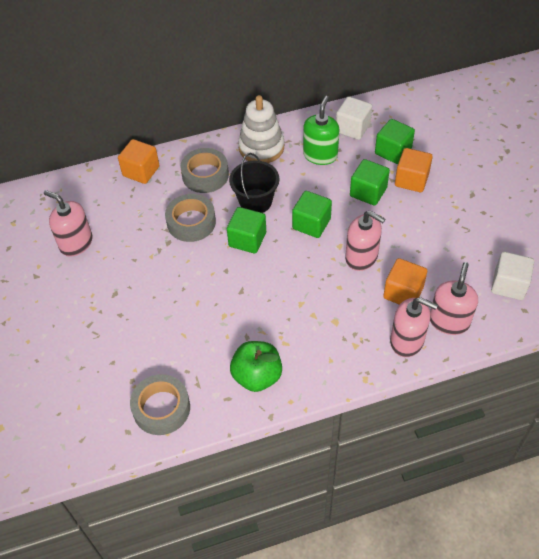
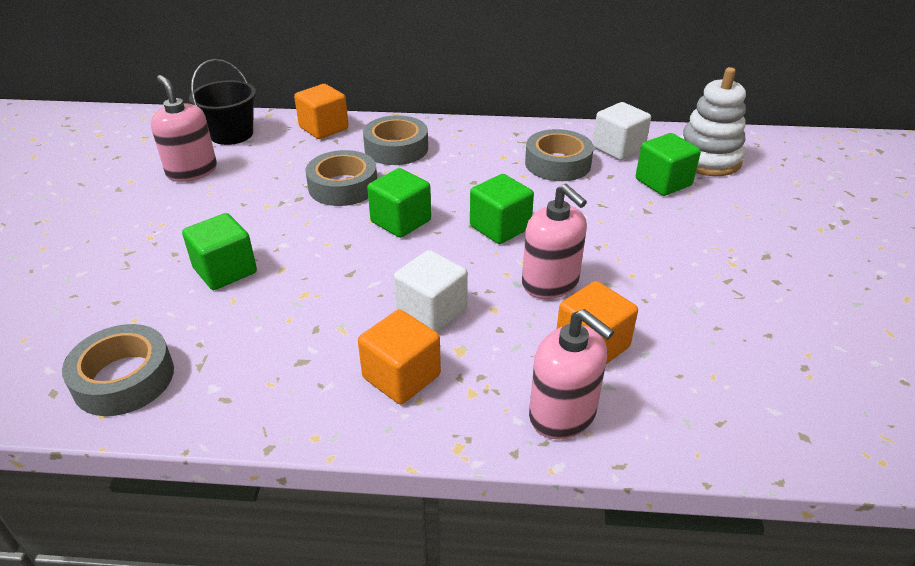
camera: 20 degrees right, 15 degrees down
(255, 201) = (440, 187): black bucket -> black bucket (231, 134)
(257, 376) = (291, 384): green apple -> none
(261, 147) = (485, 140): white stacking toy -> white stacking toy (707, 159)
(320, 155) = (557, 163): green soap dispenser -> grey tape
(368, 192) = (603, 214): green cube -> green cube (225, 270)
(411, 180) = (675, 217): orange cube -> orange cube (401, 376)
(449, 321) = (652, 409): pink soap dispenser -> none
(508, 285) = (786, 389): white cube -> white cube (431, 311)

